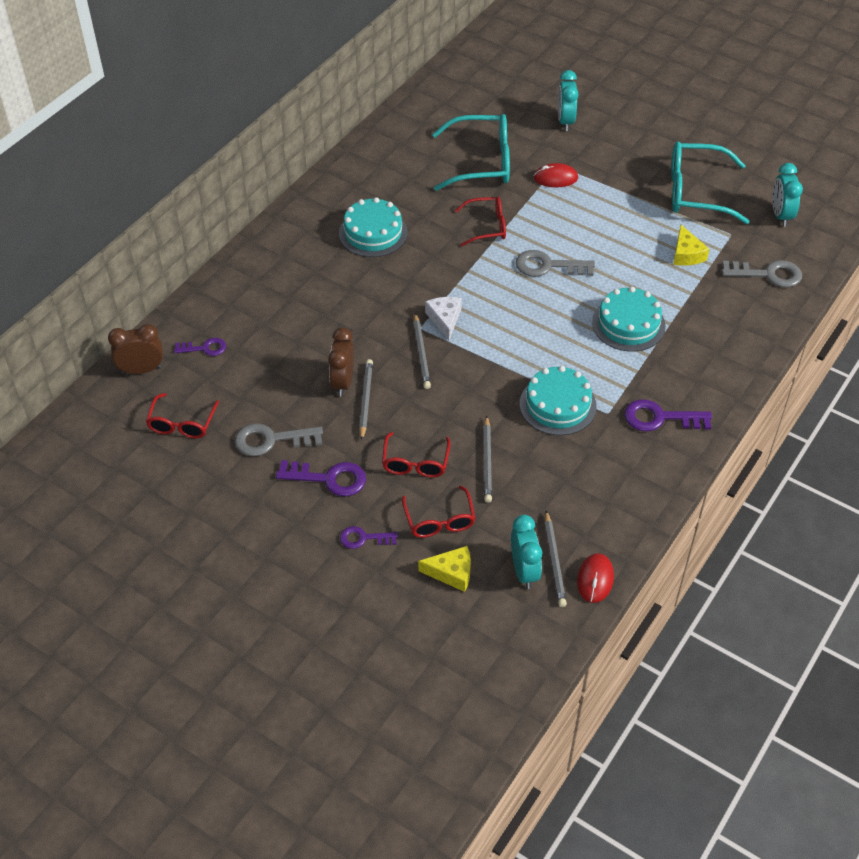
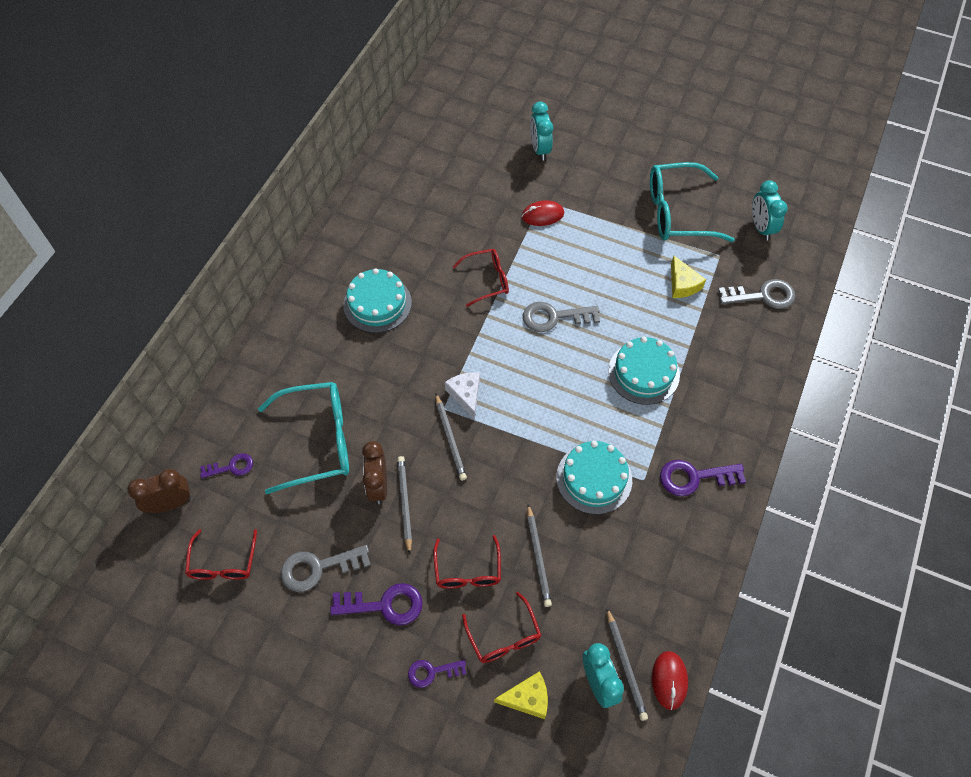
camera: 10 degrees left, 10 degrees up
(481, 162) = (468, 207): turquoise glasses -> turquoise glasses (317, 441)

